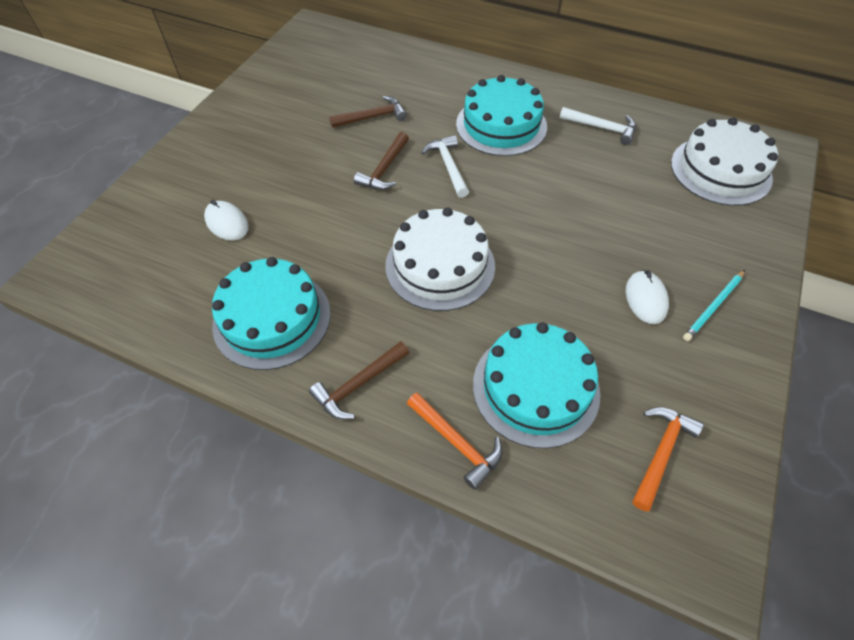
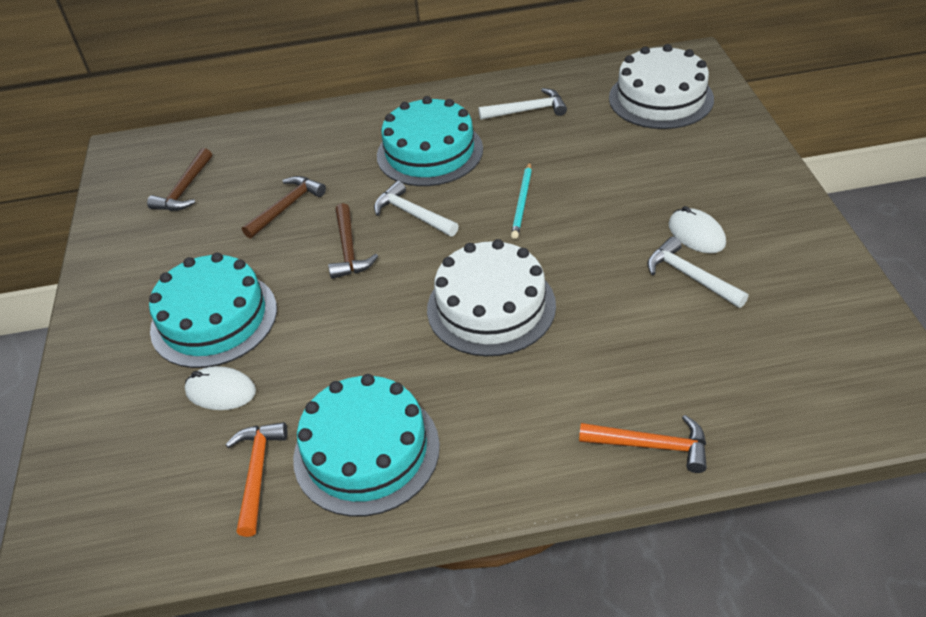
camera: 30 degrees left, 10 degrees down
(358, 384) = (515, 455): brown hammer -> brown hammer (185, 189)
(535, 388) = (674, 358): turquoise cake -> turquoise cake (214, 319)
(609, 330) = (690, 276): none -> white hammer
(661, 453) = (818, 347): orange hammer -> orange hammer (257, 473)
(713, 307) = (754, 211): turquoise pencil -> turquoise pencil (522, 202)

